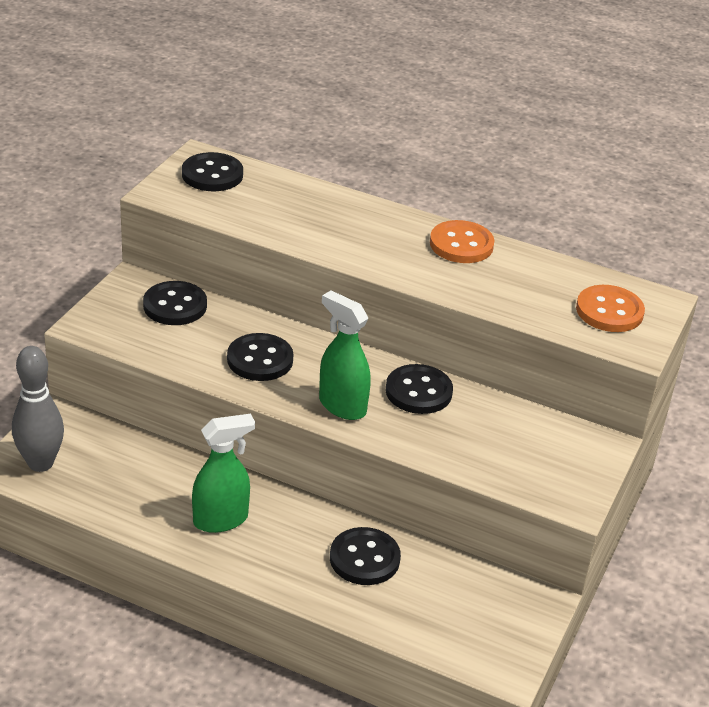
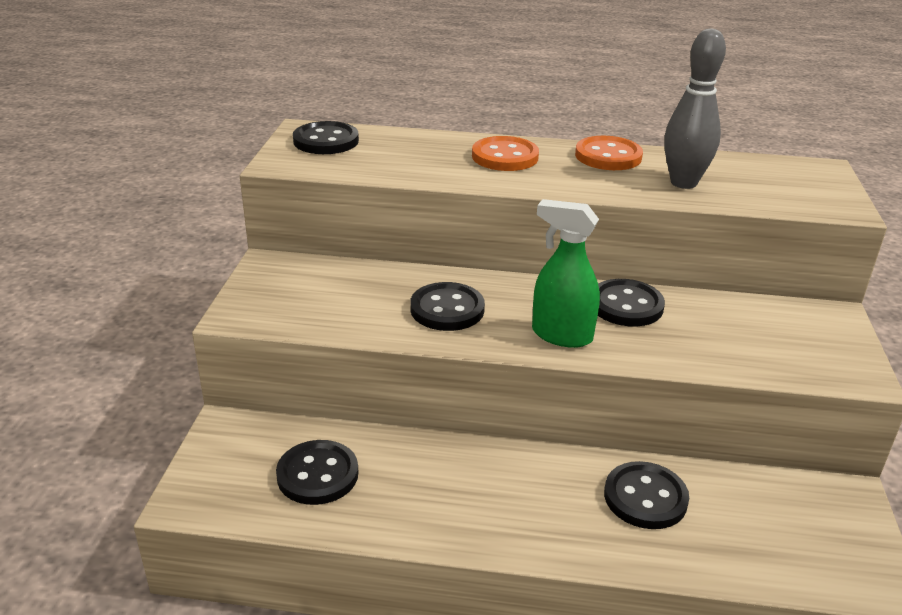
camera: 15 degrees left, 5 degrees down
(40, 463) = (226, 484): grey bowling pin -> grey bowling pin (683, 183)
(175, 306) = (327, 277): black button -> black button (317, 475)
(221, 520) = (467, 496): green spray bottle -> none
(609, 311) = (789, 183): orange button -> orange button (505, 157)

